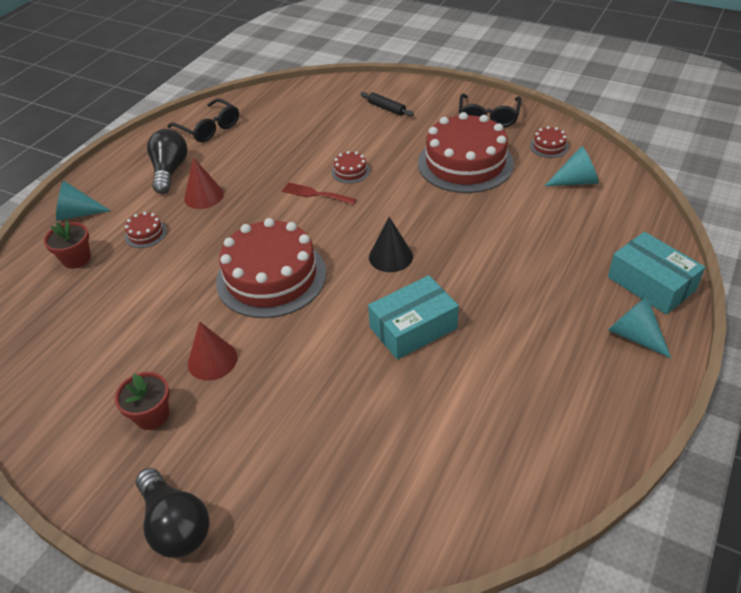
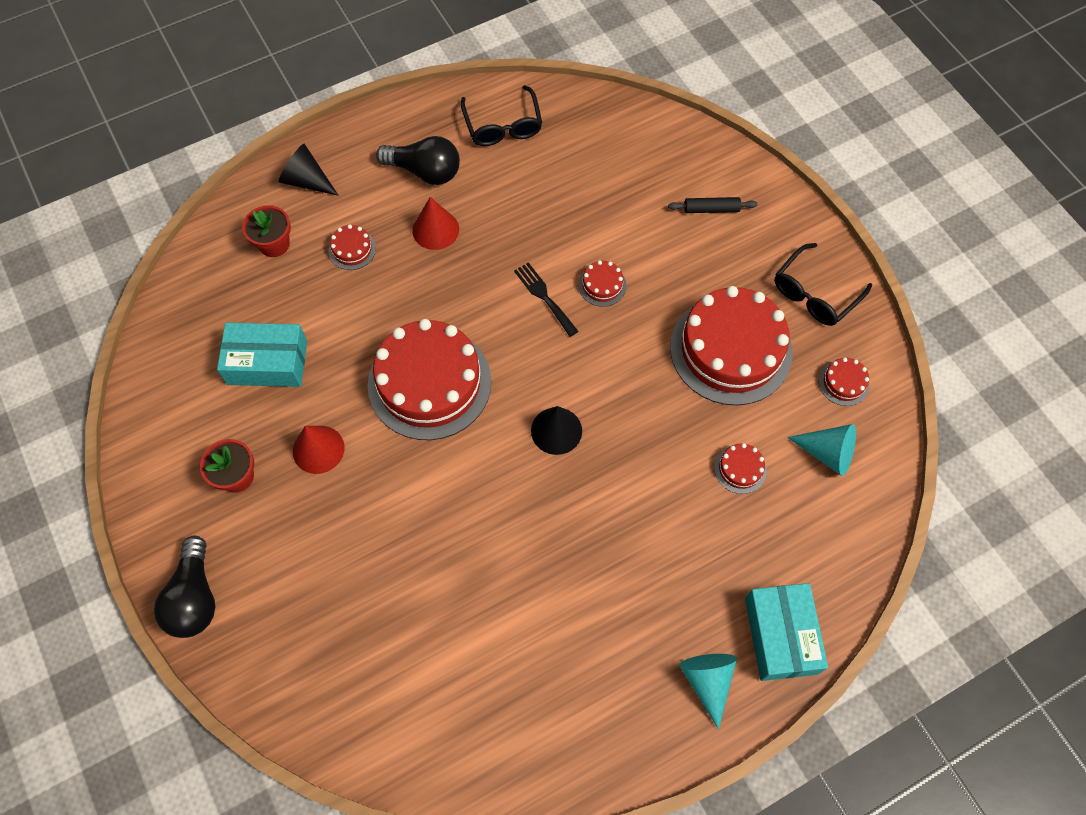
camera: 30 degrees right, 20 degrees up
(78, 214) = (306, 181): turquoise cone -> black cone
(170, 171) = (425, 171): black light bulb -> black light bulb turned 75 degrees clockwise
(315, 194) = (544, 296): red fork -> black fork
(386, 108) = (711, 209): black rolling pin -> black rolling pin turned 75 degrees counterclockwise
(413, 328) = (513, 531): turquoise box -> turquoise box (267, 362)
(532, 215) = (740, 469): none -> red cake

